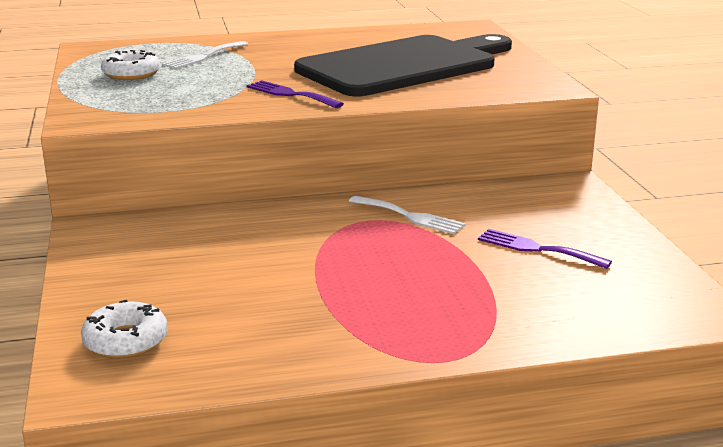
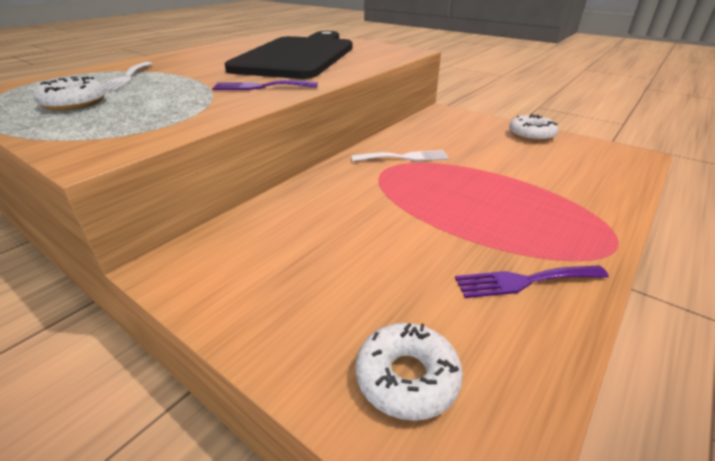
camera: 40 degrees left, 10 degrees up
(537, 249) = (503, 151): purple fork -> purple fork (524, 281)
(623, 245) = (531, 135): none -> white donut

